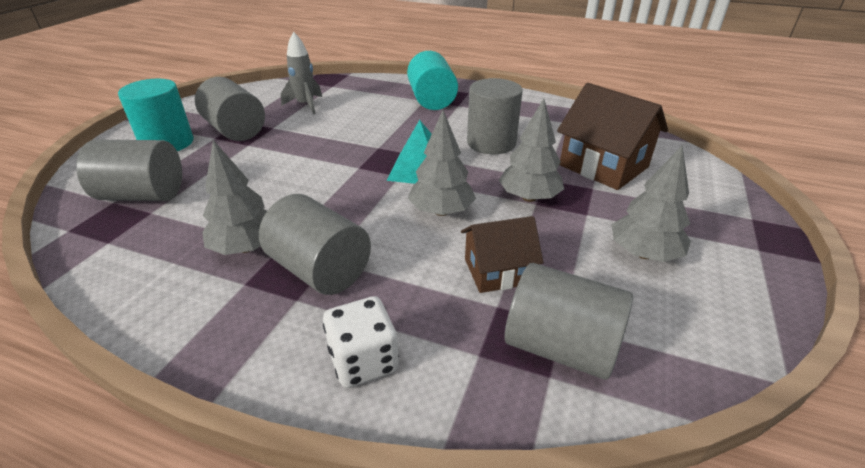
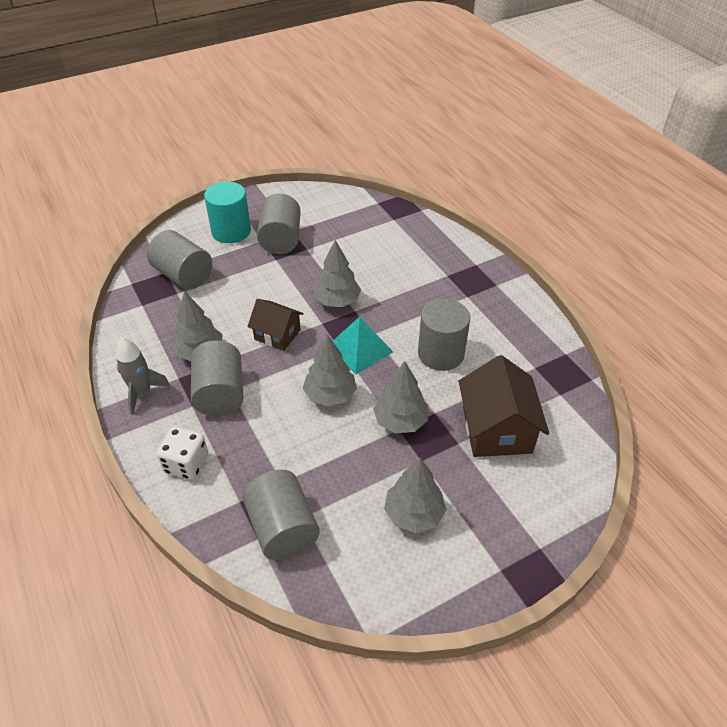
camera: 40 degrees right, 10 degrees up
(306, 105) = (351, 234): grey rocket -> grey rocket (142, 393)
(352, 148) = (337, 301): none -> grey tree
(431, 100) = (452, 278): turquoise cylinder -> none
(497, 271) = (309, 461): brown house -> brown house (277, 334)

